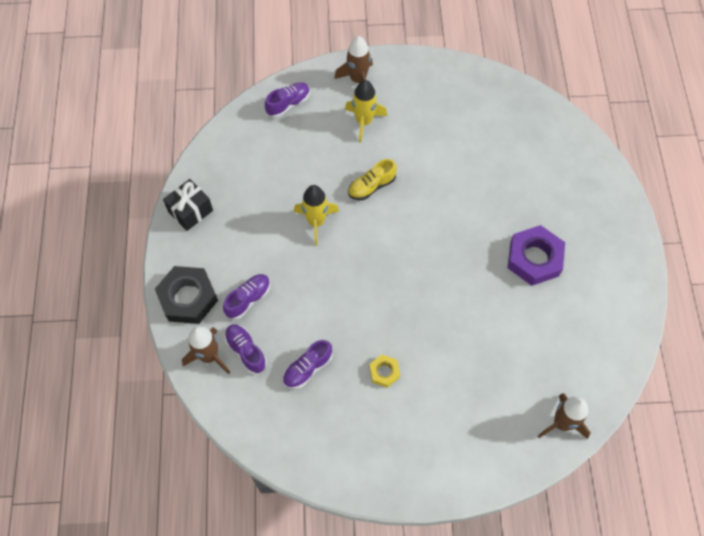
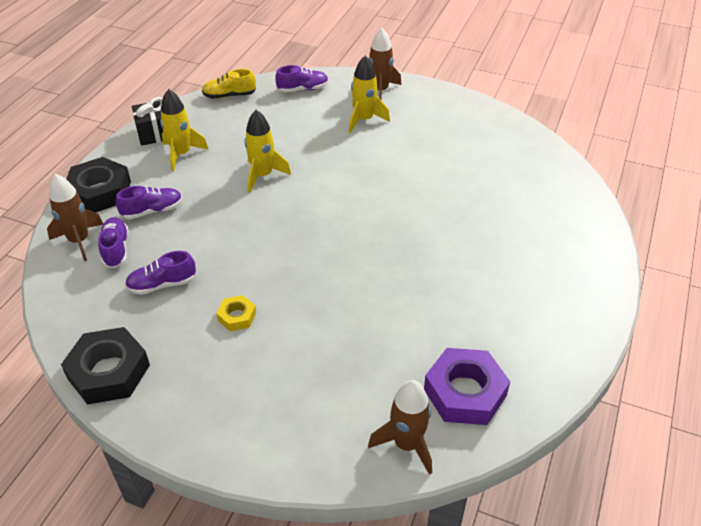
camera: 25 degrees right, 20 degrees down
(230, 226) = (181, 154): none -> yellow rocket
(321, 463) = (109, 372): none -> black nut
(371, 186) = (337, 166): yellow shoe -> yellow shoe (229, 95)
(534, 259) = (471, 277): purple nut -> purple nut (465, 392)

